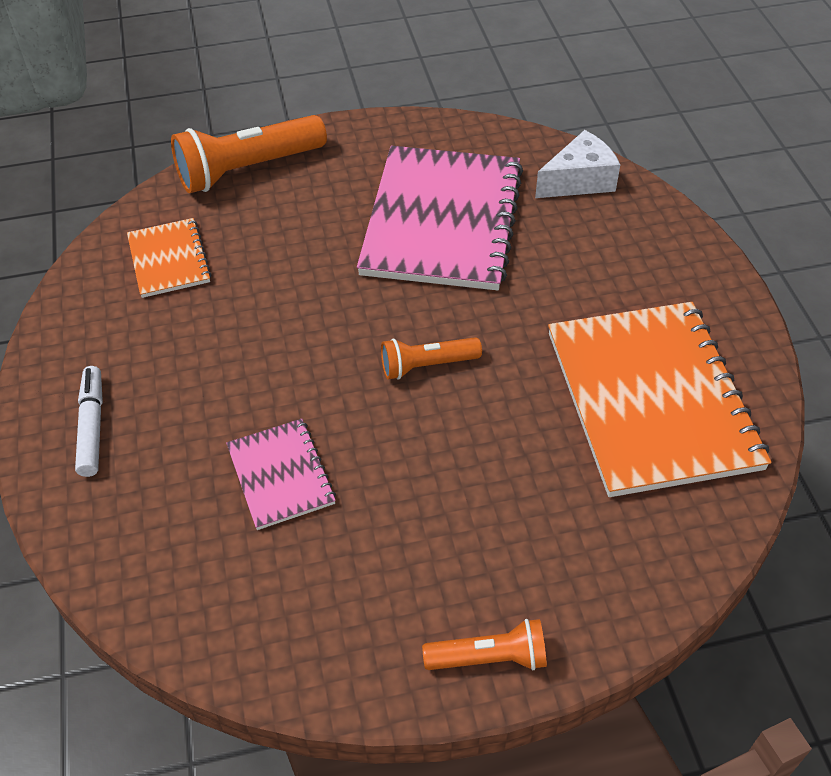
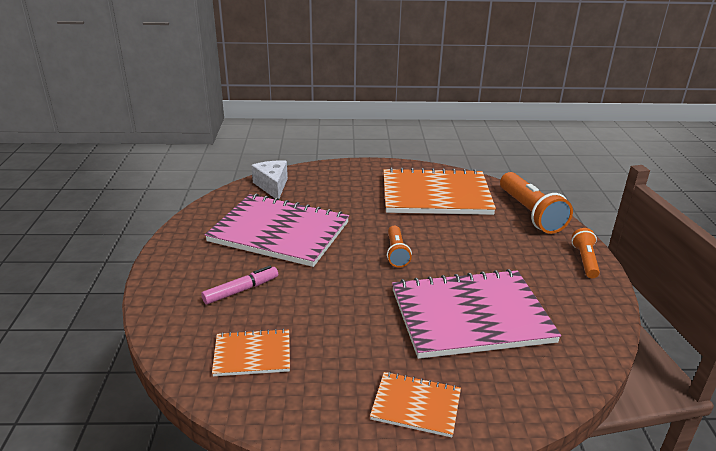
camera: 80 degrees left, 20 degrees down
(92, 426) = (416, 405): white marker -> orange notebook
(248, 169) = (172, 305): orange flashlight -> orange flashlight (530, 213)
(281, 475) = (470, 316): pink notebook -> pink notebook, size x2.05
(290, 218) = (241, 290): none -> pink marker

